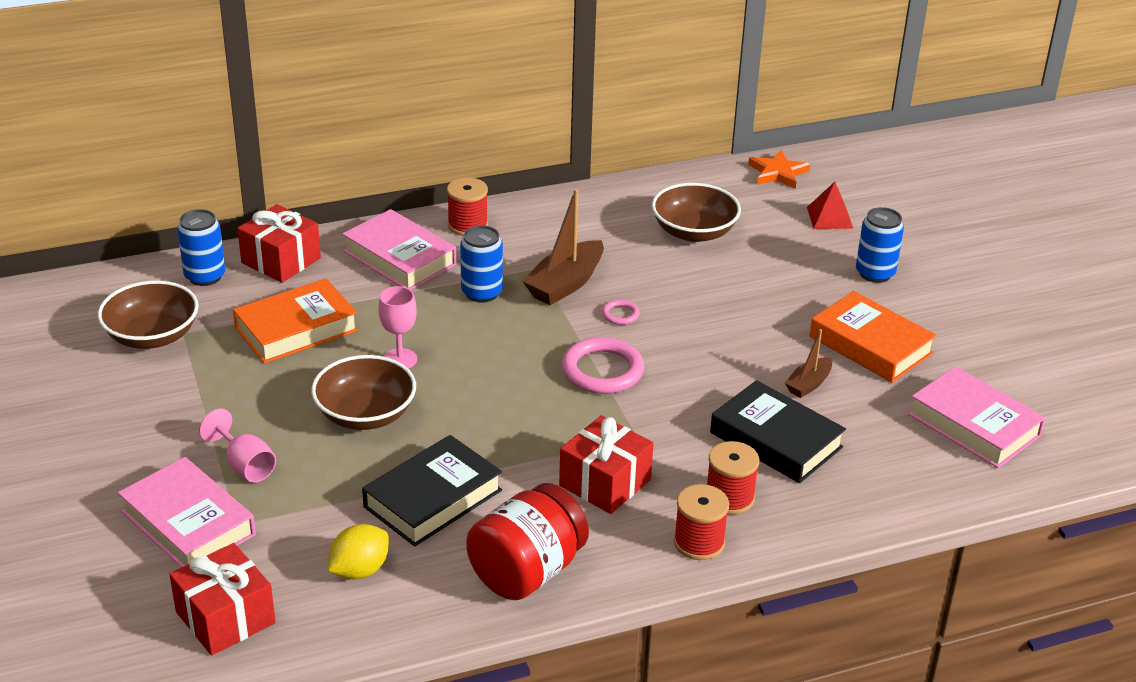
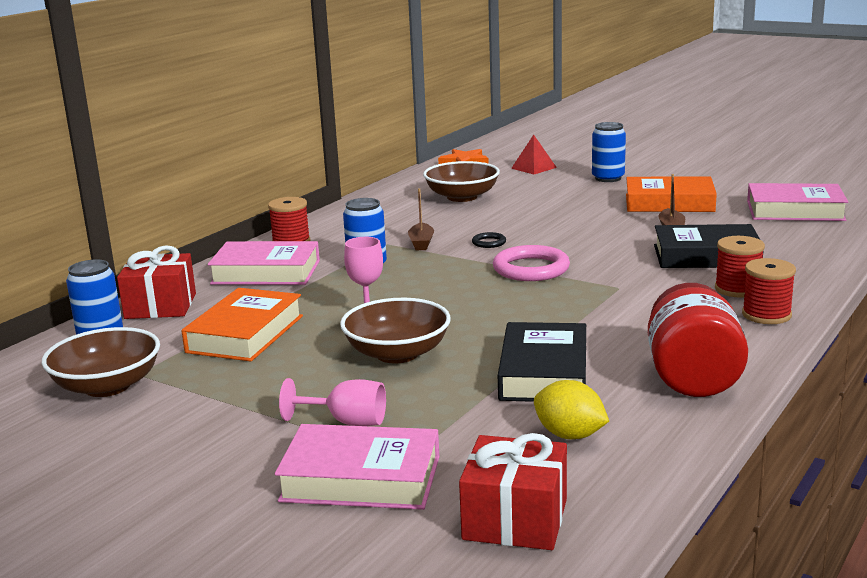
camera: 35 degrees left, 15 degrees down
(359, 570) = (570, 435): yellow lemon -> yellow lemon turned 60 degrees counterclockwise
(565, 284) = (421, 243): brown boat -> brown boat, size x0.57
(605, 482) = (646, 314): red gift -> none
(620, 314) = (489, 242): pink ring -> black ring

